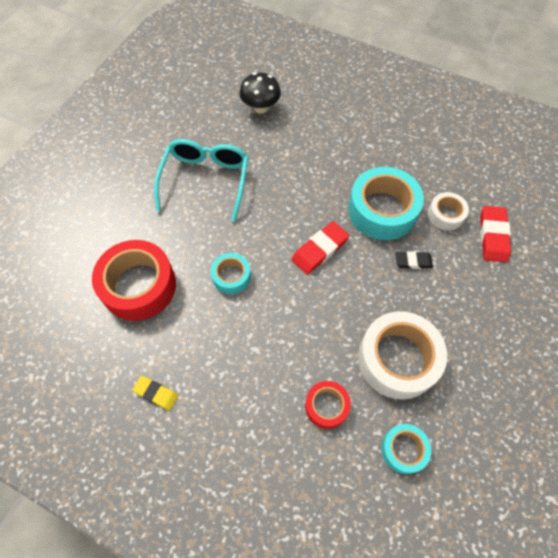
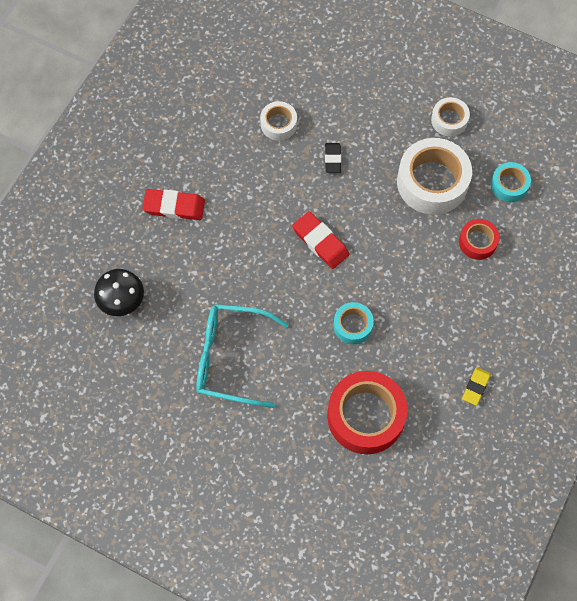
camera: 90 degrees left, 5 degrees up
(382, 210) = (273, 181): turquoise tape -> none
(481, 382) = (449, 120): none -> white tape
(493, 236) = (303, 87): red eraser -> red eraser (174, 207)

